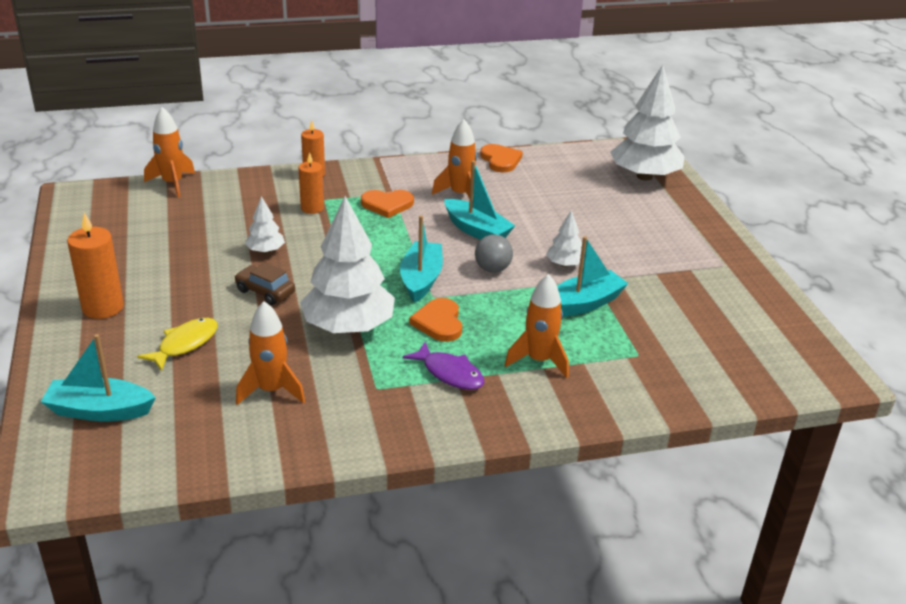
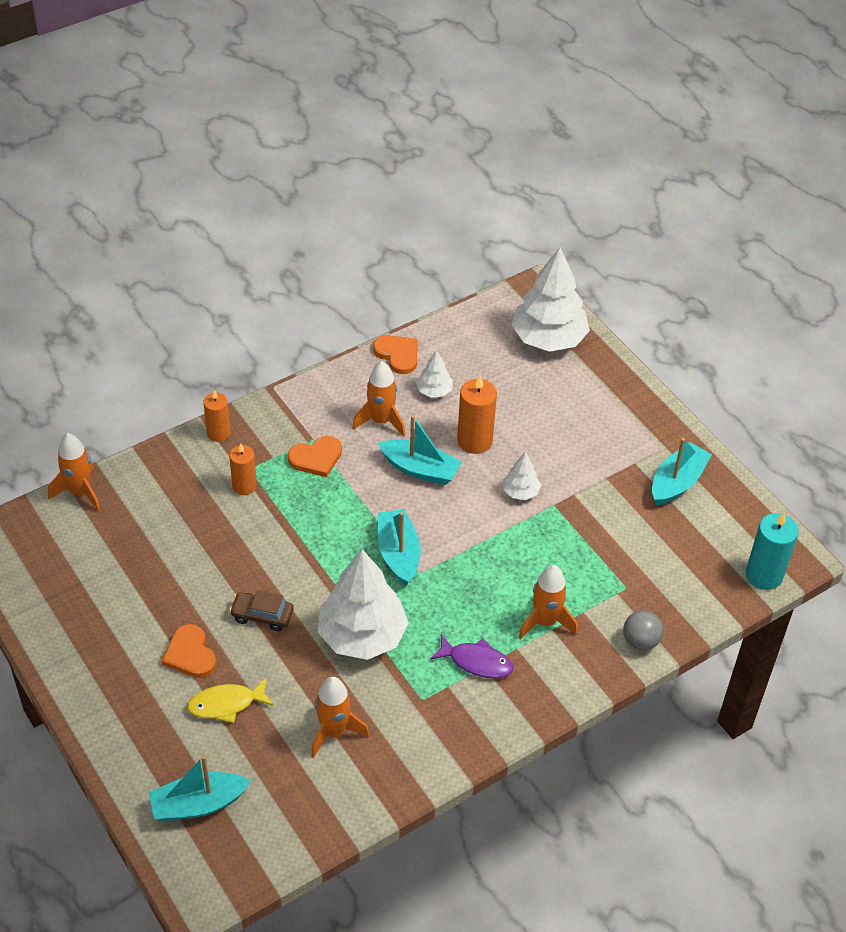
camera: 20 degrees left, 15 degrees up
(103, 307) = (121, 685): orange candle -> orange candle (474, 440)
(185, 344) = (226, 704): yellow fish -> yellow fish turned 120 degrees counterclockwise
(265, 251) = (232, 561): white tree -> white tree (434, 391)
(439, 322) = (439, 603): orange heart -> orange heart (190, 654)
(492, 269) = (457, 519): grey ball -> grey ball (640, 641)
(584, 304) = (557, 538): turquoise boat -> turquoise boat (677, 482)
(797, 380) = (764, 575): none -> turquoise candle

